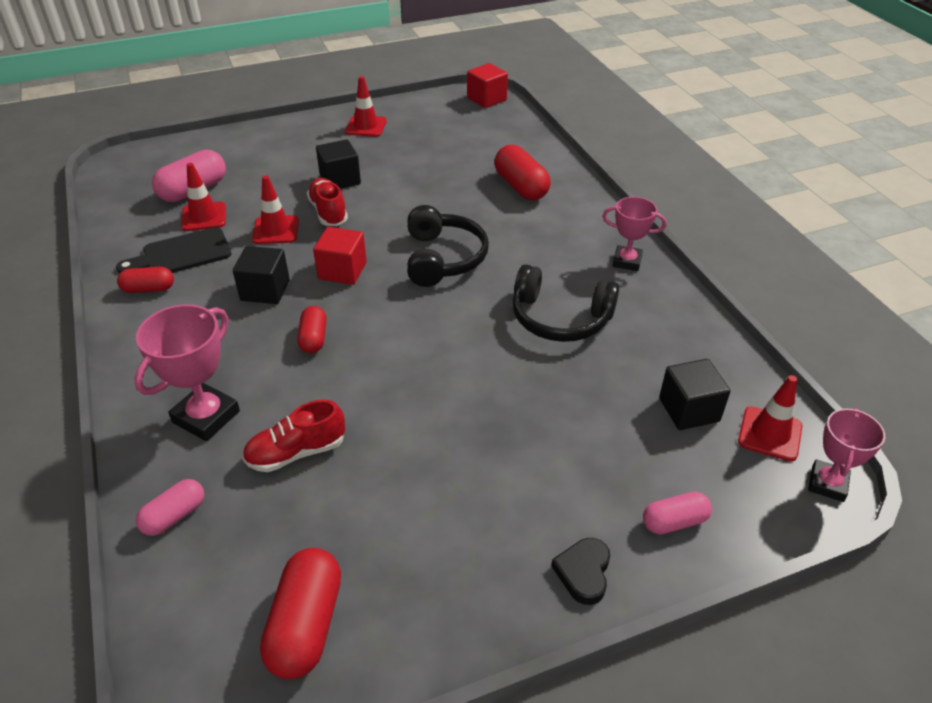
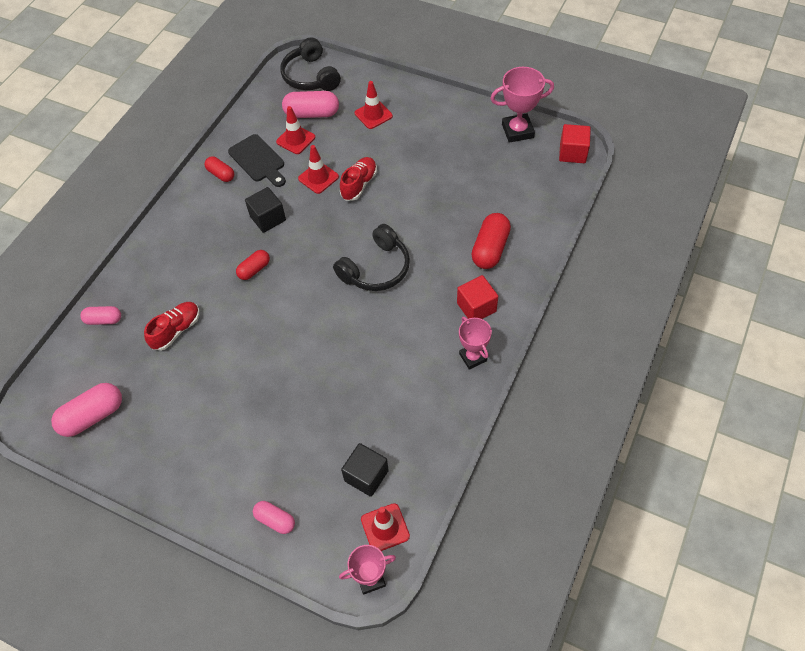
camera: 50 degrees right, 15 degrees up
(181, 254) = (258, 160): black cutting board -> black cutting board turned 150 degrees counterclockwise
(206, 417) = (165, 277): pink trophy -> pink trophy (517, 131)
(296, 452) = (176, 330): red shoe -> red shoe turned 105 degrees clockwise
(306, 625) = (93, 416): red capsule -> pink capsule
(340, 179) = (394, 162): black cube -> none
(342, 271) = (317, 235): red cube -> red cube (476, 307)
(366, 126) = (462, 125): red traffic cone -> red traffic cone (373, 115)
(560, 318) = (382, 362): black headphones -> black headphones (311, 76)
(583, 572) = (208, 501): black heart -> none

